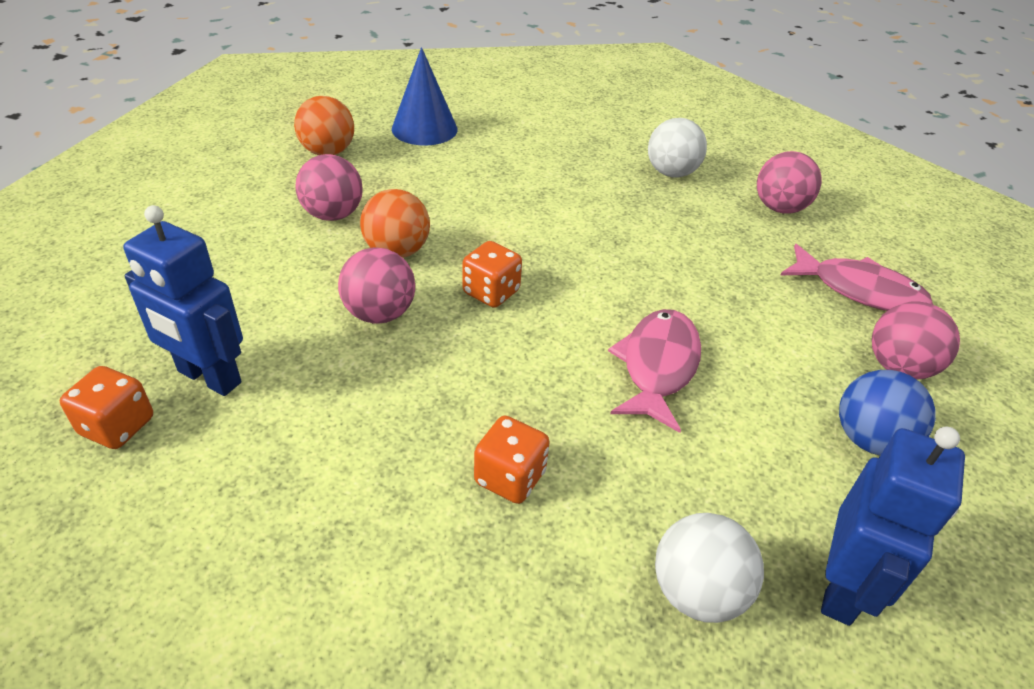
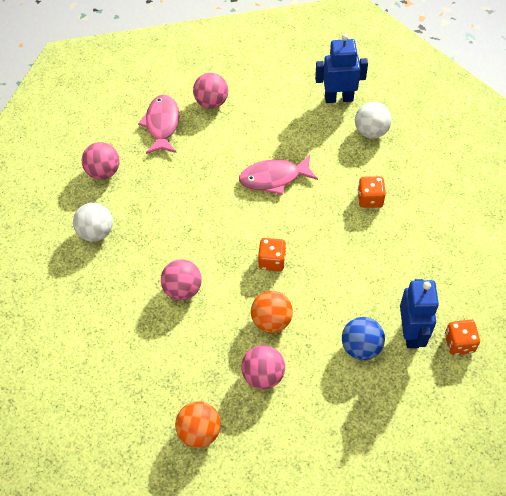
camera: 115 degrees left, 15 degrees up
(380, 314) = (322, 296): pink ball -> pink ball (183, 289)
(424, 129) = (129, 395): blue cone -> none
(869, 440) = (264, 103): blue ball -> blue ball (361, 347)

